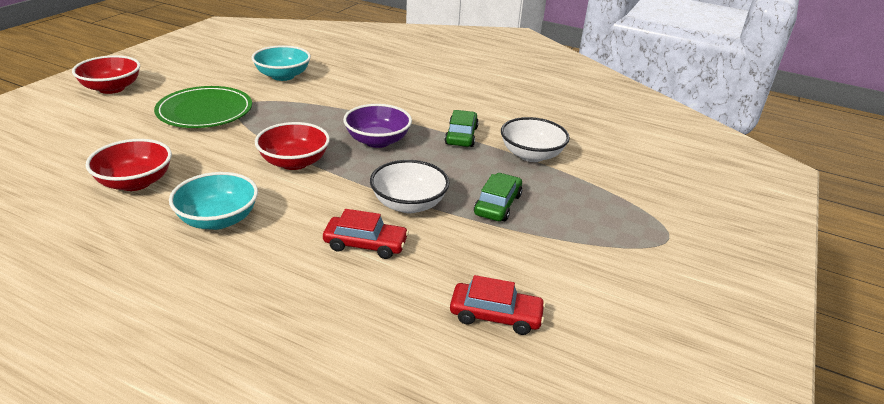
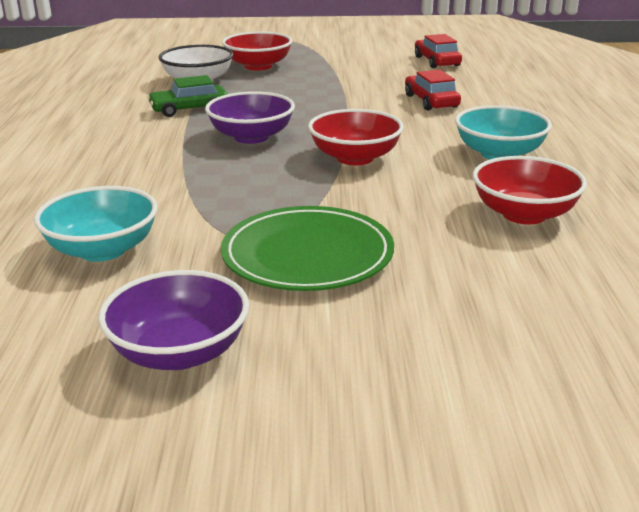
camera: 115 degrees left, 5 degrees down
(111, 88) = (337, 392): red bowl -> red bowl (258, 66)
(182, 73) = (179, 352): none -> purple bowl
(409, 204) = (353, 101): white bowl -> none
(498, 205) = (306, 78): green car -> none

